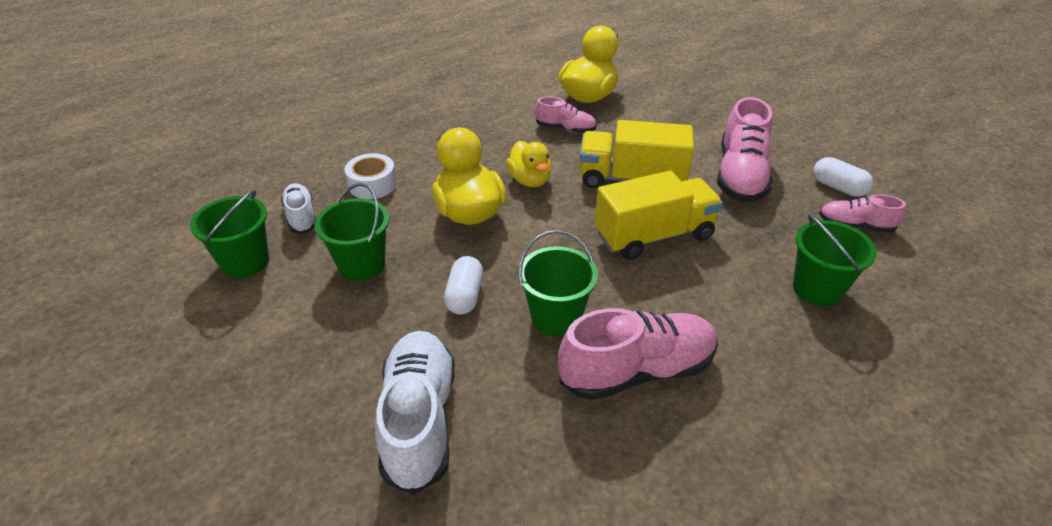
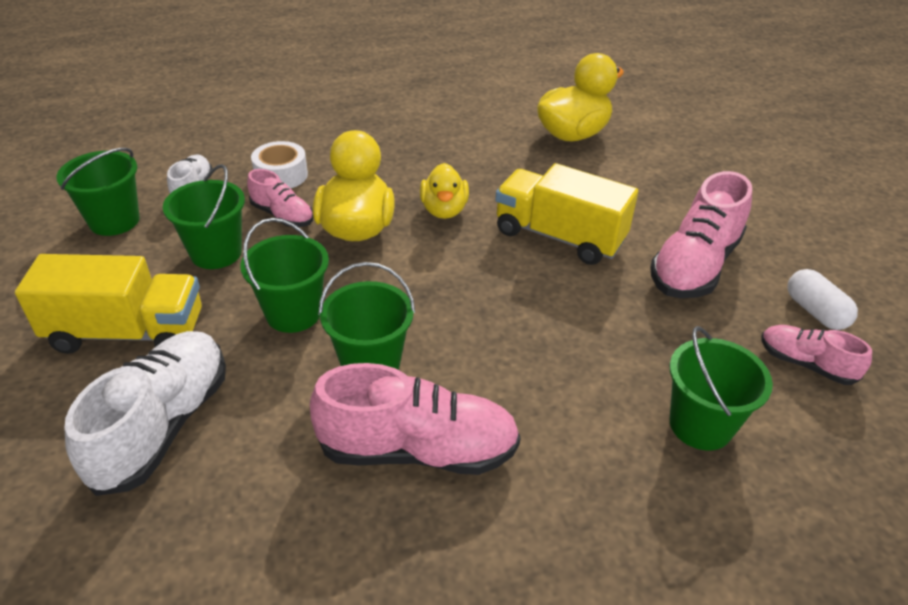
camera: 20 degrees right, 0 degrees up
(465, 296) = (293, 313): white capsule -> green bucket
(565, 129) = (521, 164): pink shoe -> pink shoe (282, 215)
(654, 236) = (541, 307): yellow truck -> yellow truck (127, 332)

